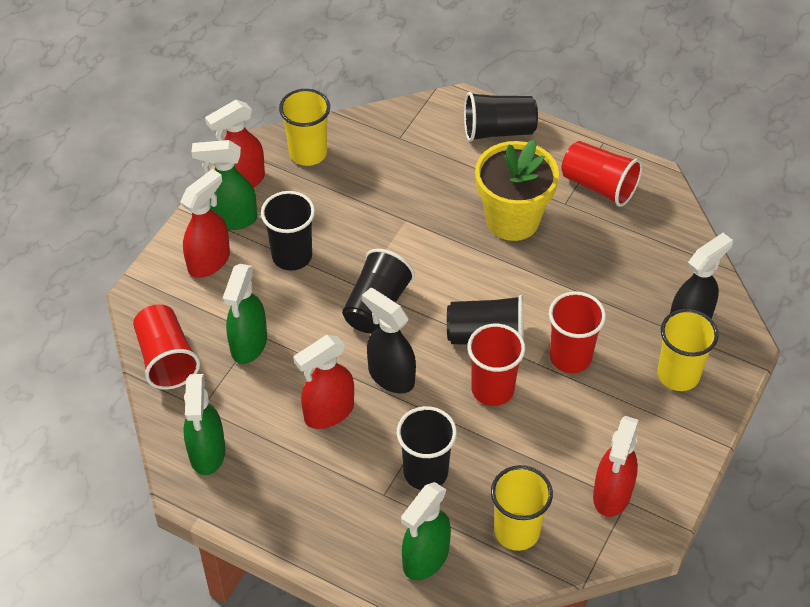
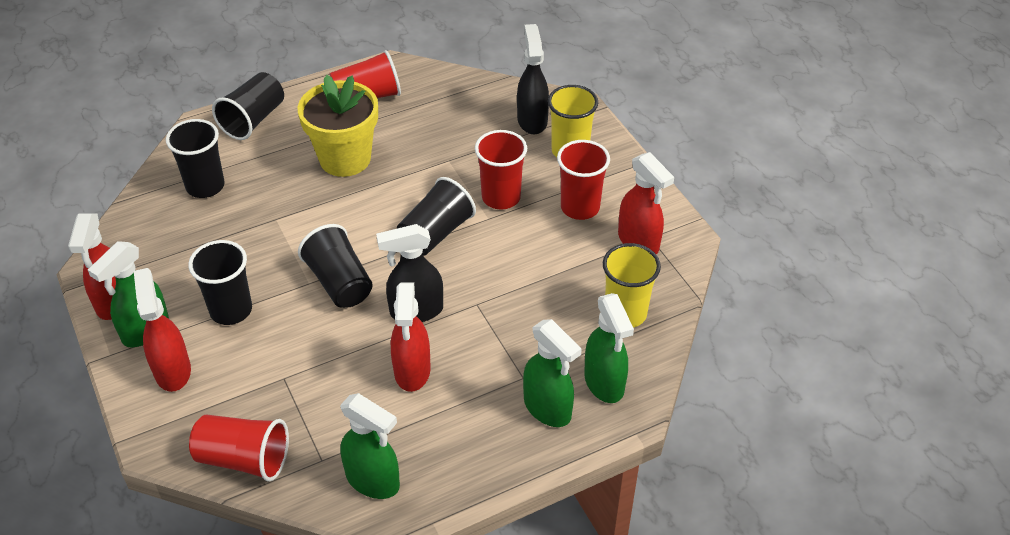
camera: 55 degrees left, 5 degrees down
(248, 345) = (290, 389): green spray bottle -> green spray bottle (548, 408)
(308, 153) = (137, 242): yellow cup -> none
(425, 472) = (526, 339): black cup -> black cup (205, 186)
(492, 389) = (487, 256): red cup -> red cup (580, 207)

